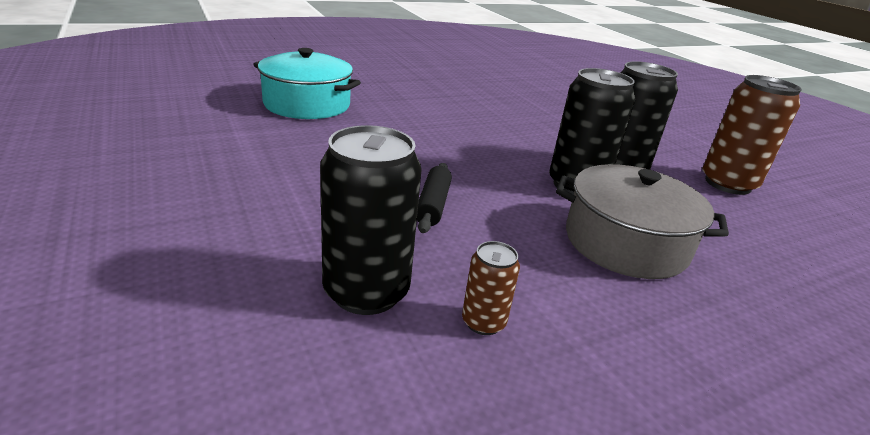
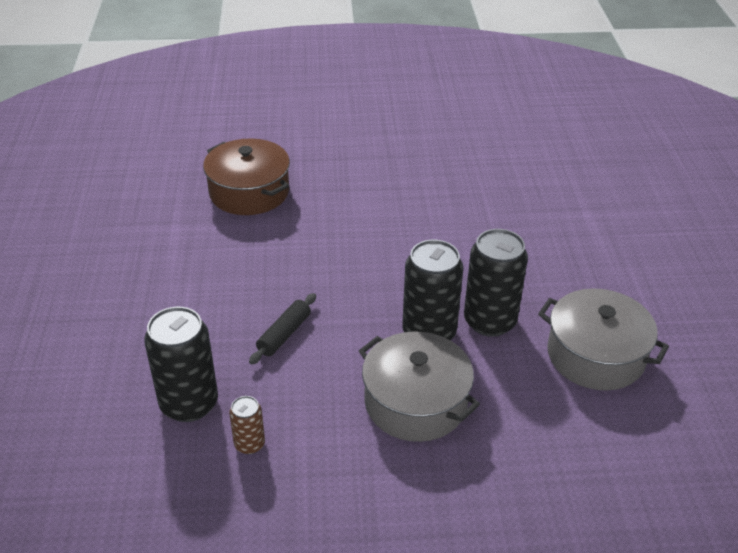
camera: 25 degrees right, 10 degrees up
(307, 104) = (249, 192): turquoise pot -> brown pot
(727, 184) = (595, 355): brown can -> grey pot

